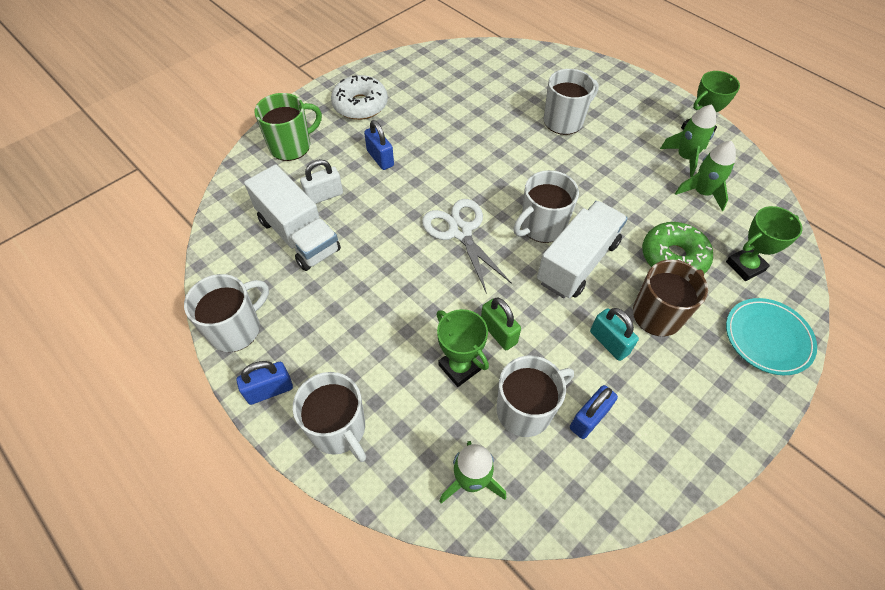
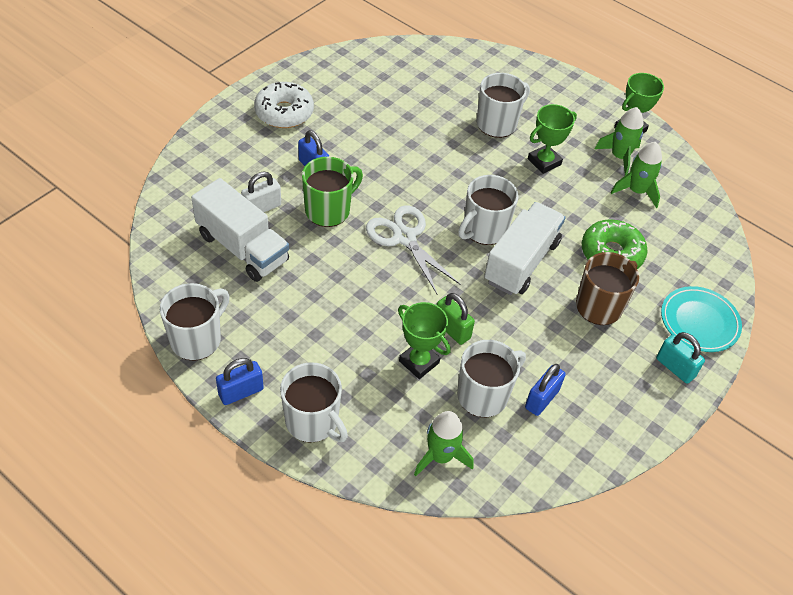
camera: 10 degrees left, 5 degrees down
(291, 146) = (218, 158): green mug -> green mug (328, 210)
(609, 342) = (556, 333): turquoise padlock -> turquoise padlock (675, 367)
(745, 266) = (678, 258): green trophy -> green trophy (544, 162)

